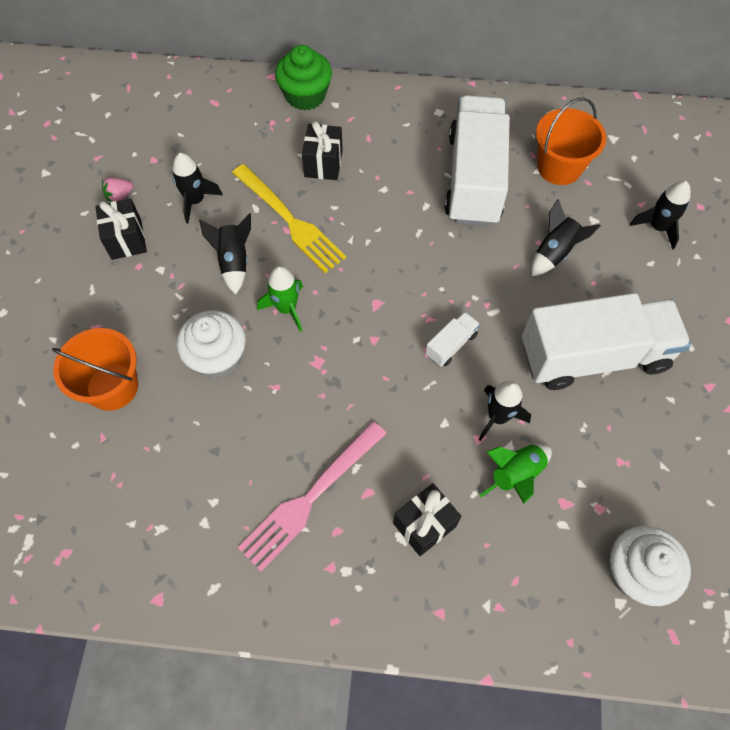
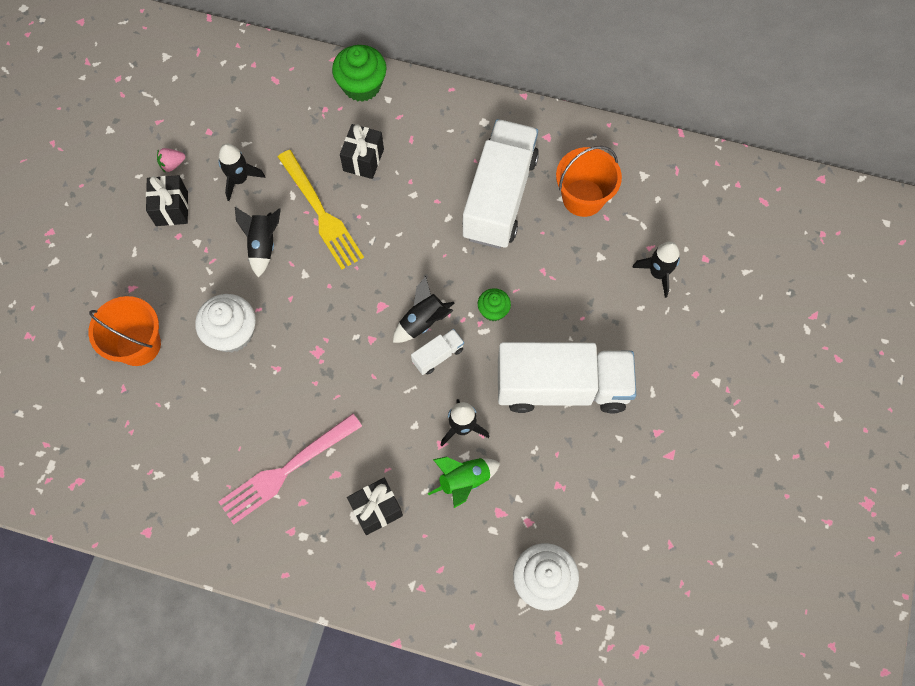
camera: 10 degrees right, 5 degrees up
(286, 308) = (301, 297): green rocket -> none
(498, 289) = (493, 310): none -> green cupcake
(554, 252) = (555, 283): black rocket -> black rocket (423, 321)

